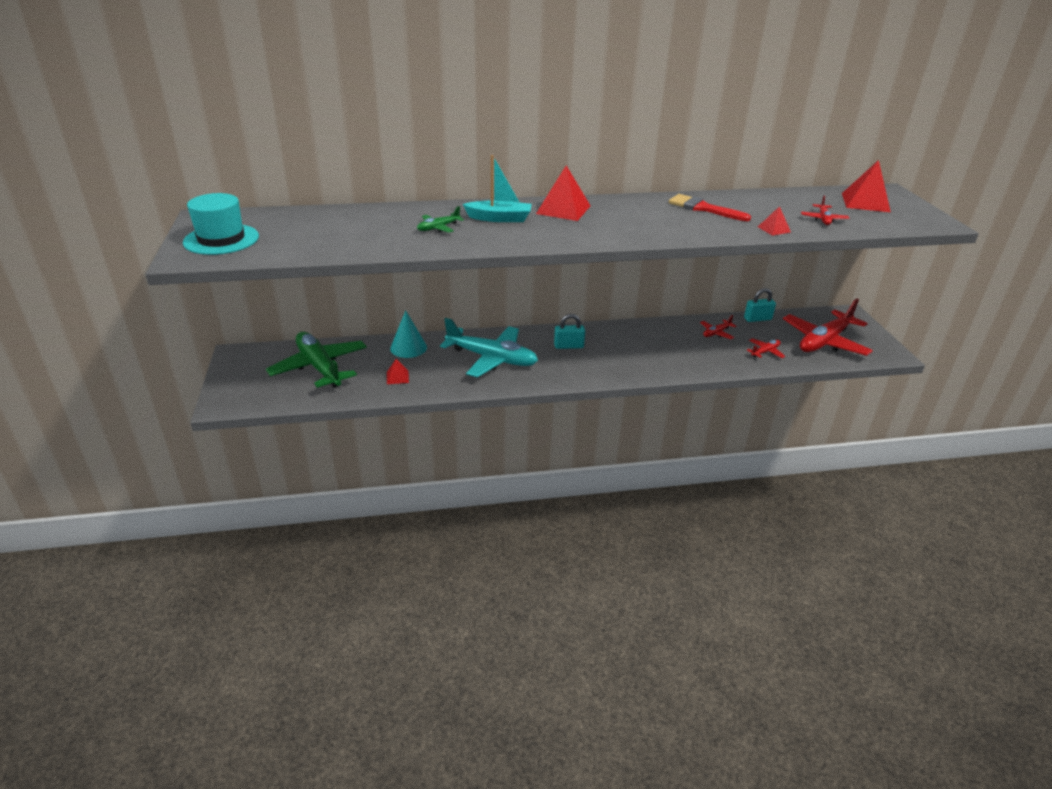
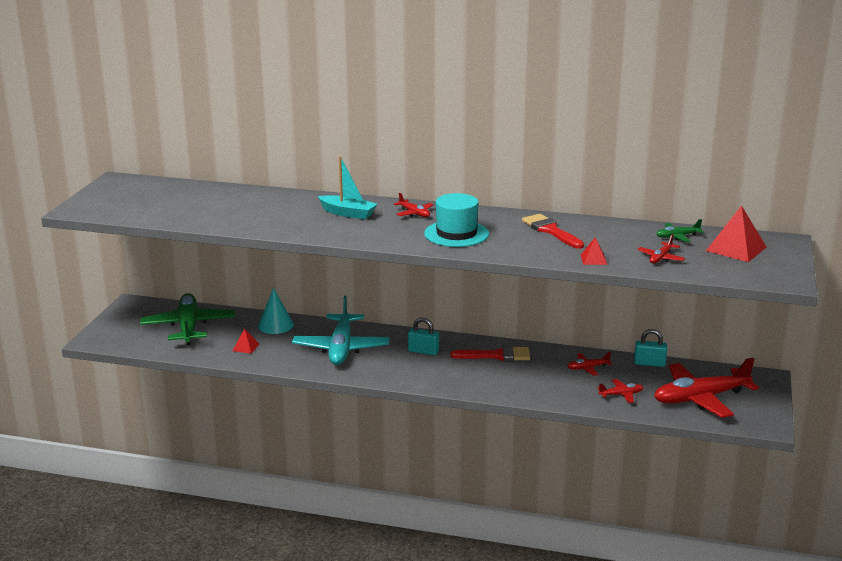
camera: 25 degrees right, 10 degrees down
(221, 239) = (113, 199): turquoise hat -> turquoise hat (456, 234)
(438, 228) = (287, 214): green plane -> green plane (677, 236)
(492, 359) = (341, 348): turquoise plane -> turquoise plane turned 45 degrees clockwise
(563, 209) = (414, 213): red pyramid -> red plane
(634, 337) = (497, 355): none -> red brush

